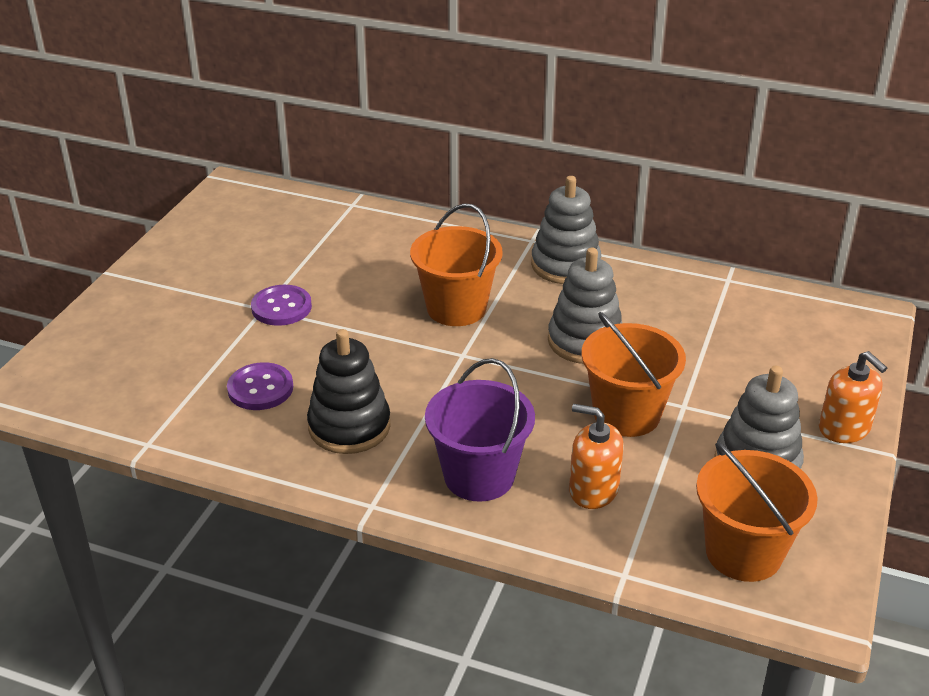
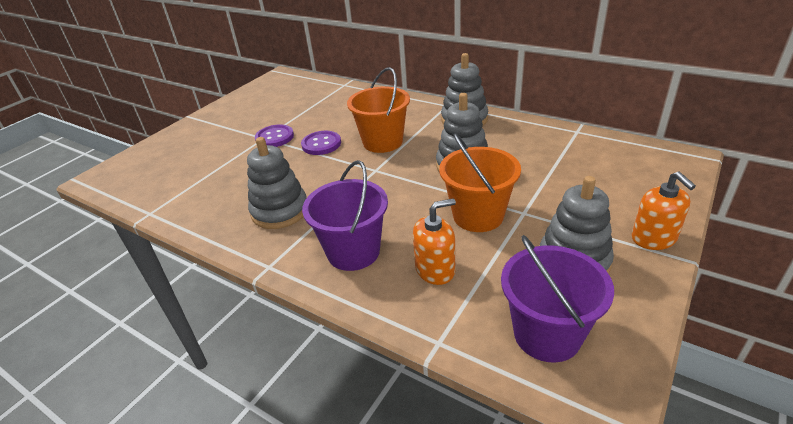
camera: 15 degrees right, 0 degrees up
(260, 388) = (236, 184): purple button -> purple button (321, 144)
(349, 426) = (280, 211): black stacking toy -> grey stacking toy
(593, 490) = (435, 269): orange soap dispenser -> orange soap dispenser turned 120 degrees clockwise
(743, 552) = (547, 334): orange bucket -> purple bucket

